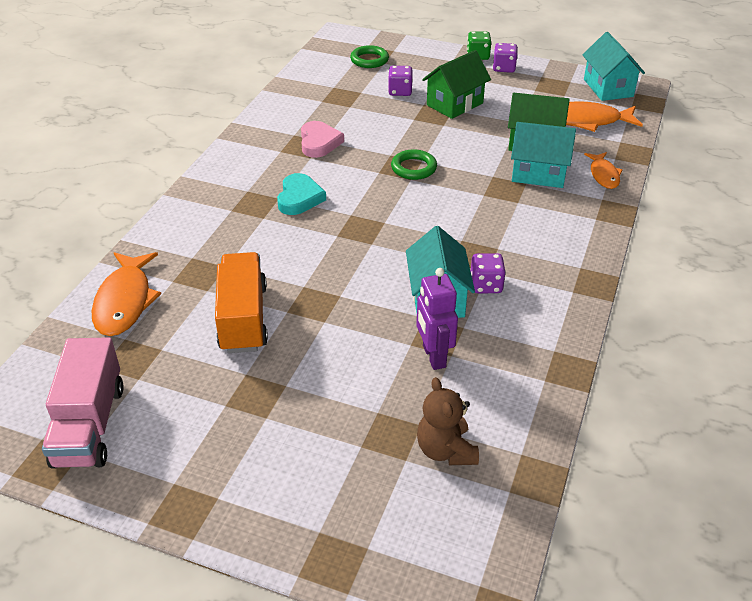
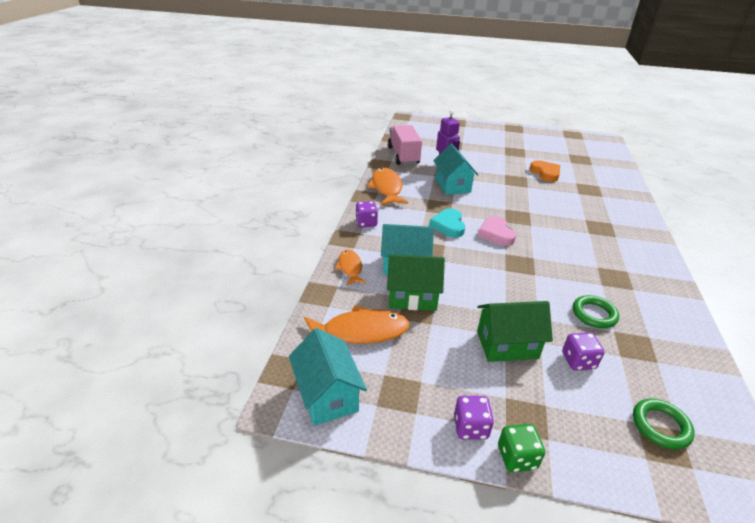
camera: 170 degrees right, 5 degrees down
(89, 425) = (570, 142): pink truck -> pink truck (403, 155)
(125, 301) = (611, 176): orange fish -> orange fish (386, 188)
(243, 318) = (545, 173): orange truck -> orange heart
(299, 198) = (574, 233): turquoise heart -> turquoise heart (448, 225)
(319, 143) = (603, 282): pink heart -> pink heart (496, 234)
(413, 168) = (508, 263): green ring -> green ring (594, 314)
(446, 450) = (429, 142): brown teddy bear -> none
(455, 104) = (507, 345): green house -> green house turned 45 degrees clockwise
(486, 285) = (428, 192): purple dice -> purple dice (366, 223)

